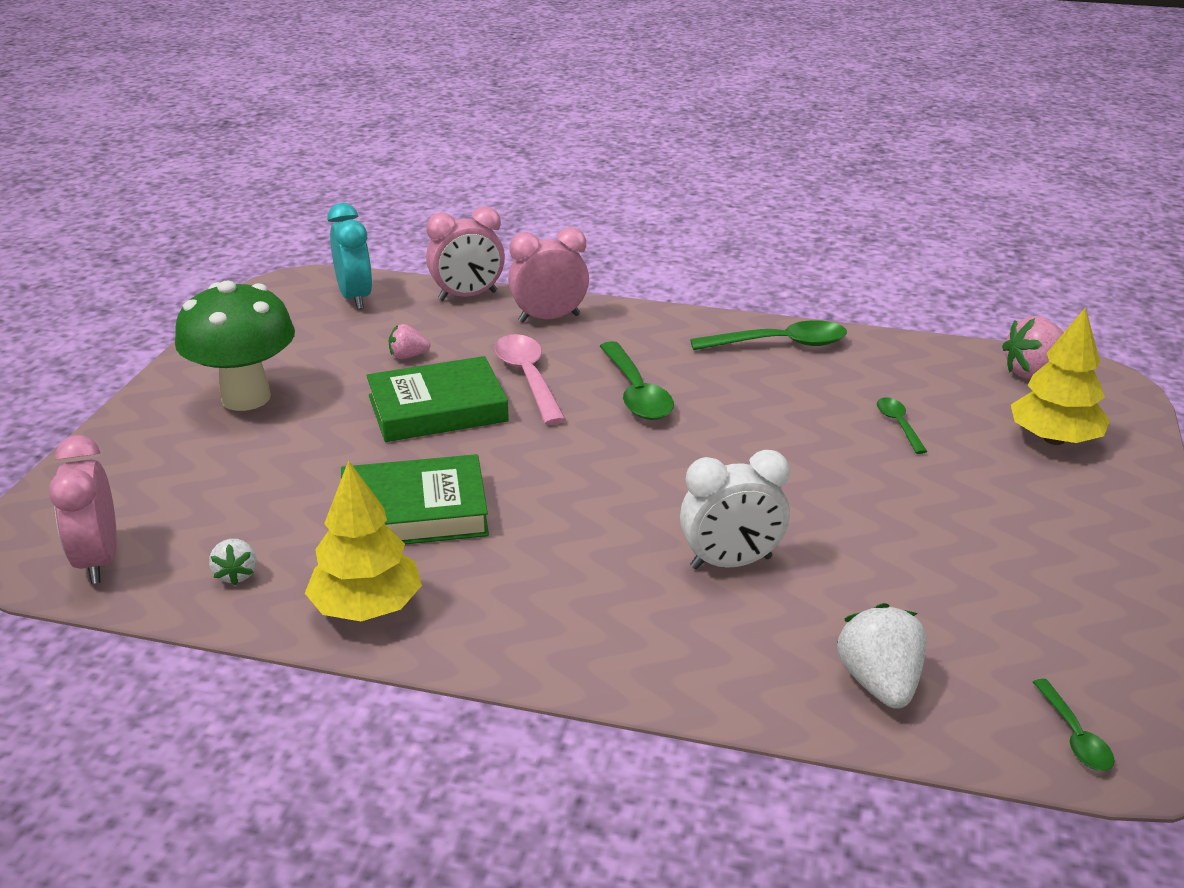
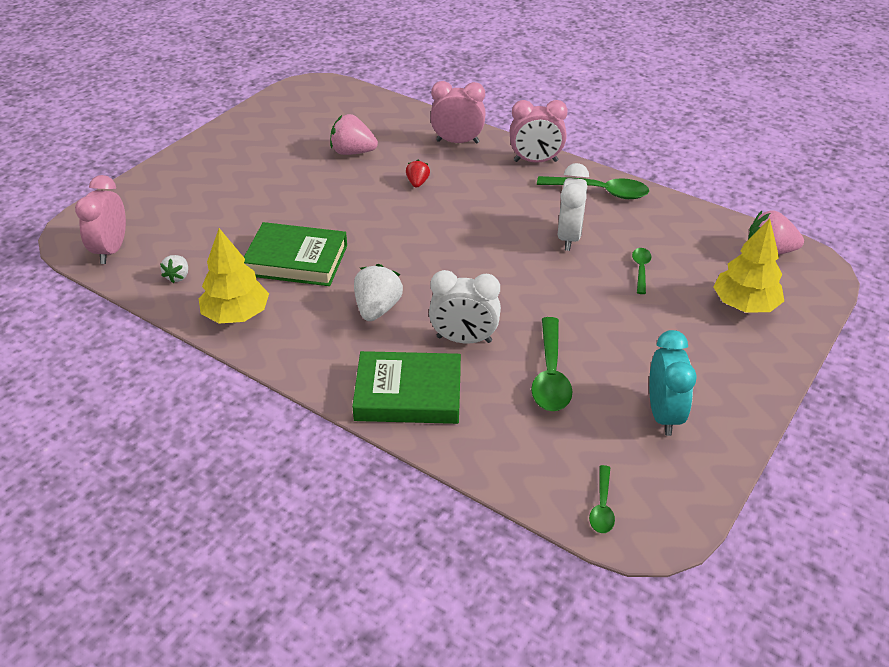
camera: 20 degrees right, 10 degrees up
(246, 398) = (242, 162): green mushroom -> none
(355, 298) = (344, 103): turquoise clock -> turquoise clock (663, 414)
(408, 356) = (353, 152): pink strawberry -> pink strawberry, size x1.73
(437, 408) = (349, 193): green book -> green book (408, 394)
(468, 296) = (415, 115): pink clock -> pink clock (535, 161)
(528, 378) = (417, 183): pink spoon -> red strawberry
(636, 393) = (480, 208): green spoon -> green spoon (550, 375)
(780, 405) = (569, 237): none -> white clock
(879, 683) = (503, 440): white strawberry -> white strawberry (377, 309)

